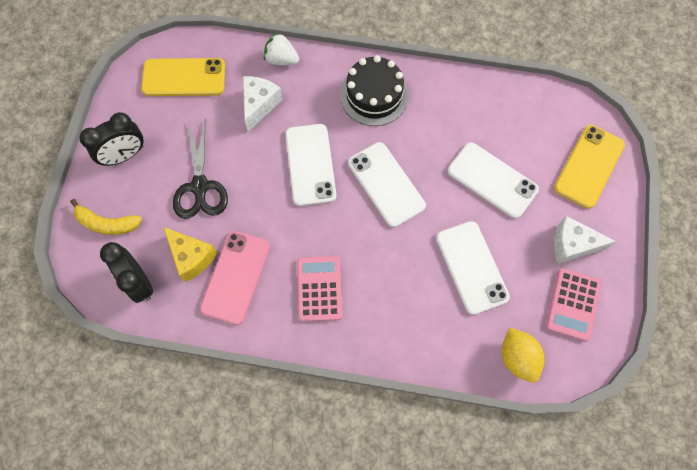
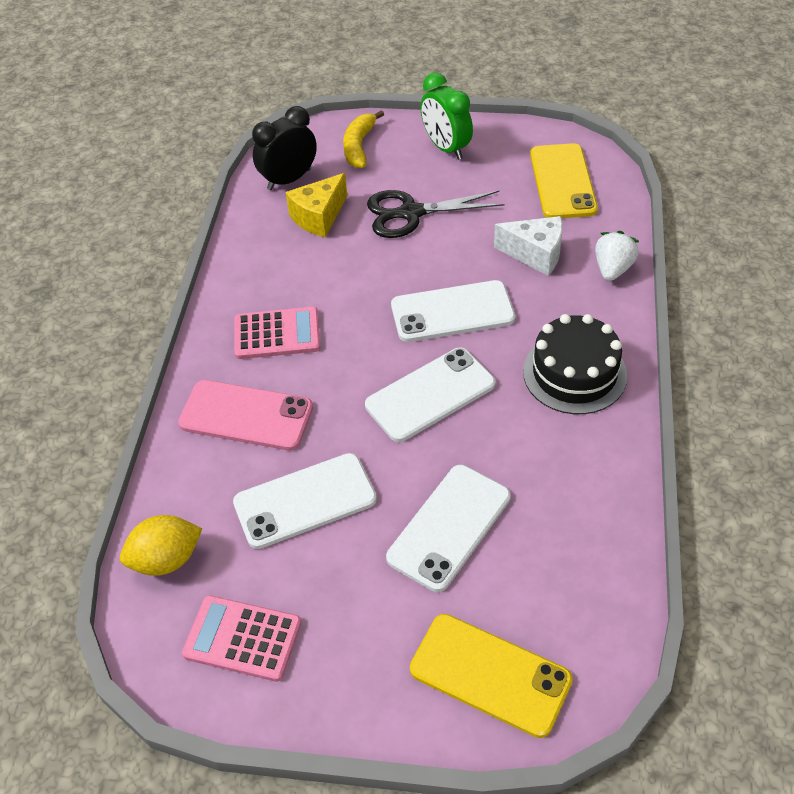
camera: 90 degrees right, 20 degrees down
(124, 155) = (446, 148): black clock -> green clock
(236, 277) = (294, 256): pink phone -> pink phone (246, 416)
(572, 245) = (342, 641): white cheese -> none

